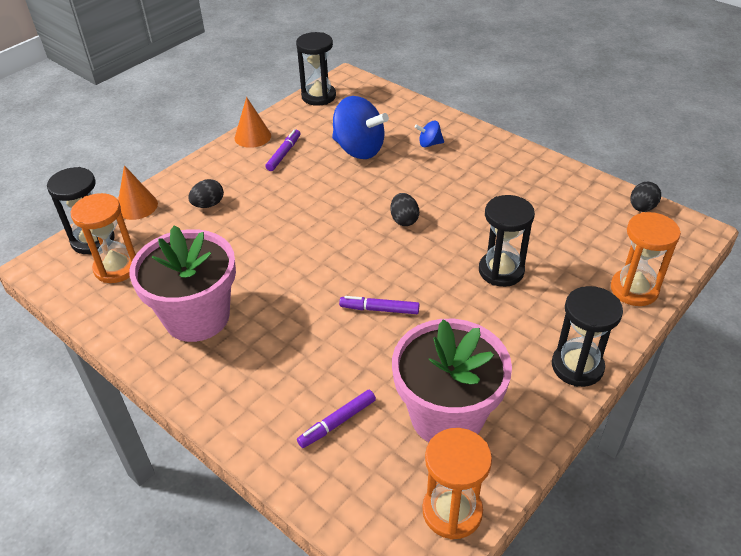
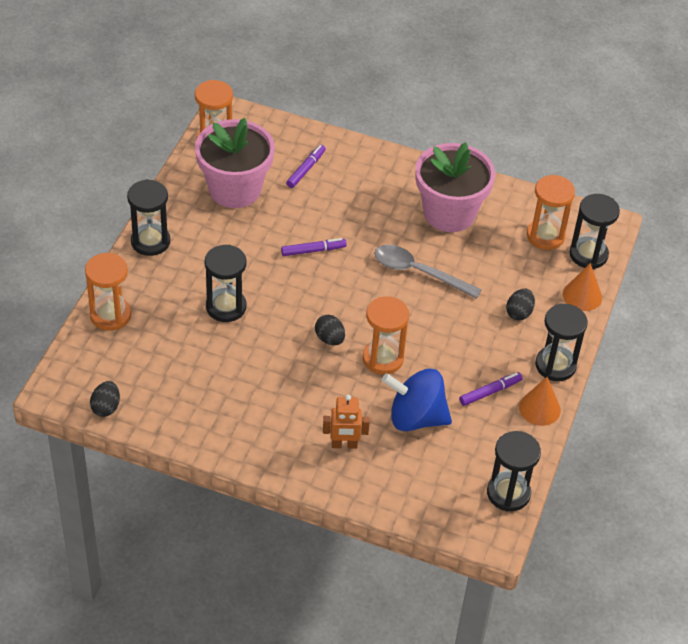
camera: 155 degrees right, 5 degrees up
(213, 160) = (555, 365): none -> black hourglass
(277, 261) = (418, 272): none -> grey spoon
(284, 154) = (490, 392): purple marker -> purple marker turned 120 degrees counterclockwise
(362, 195) = (383, 358): none -> orange hourglass
(429, 144) = (344, 445): blue spinning top -> orange robot

